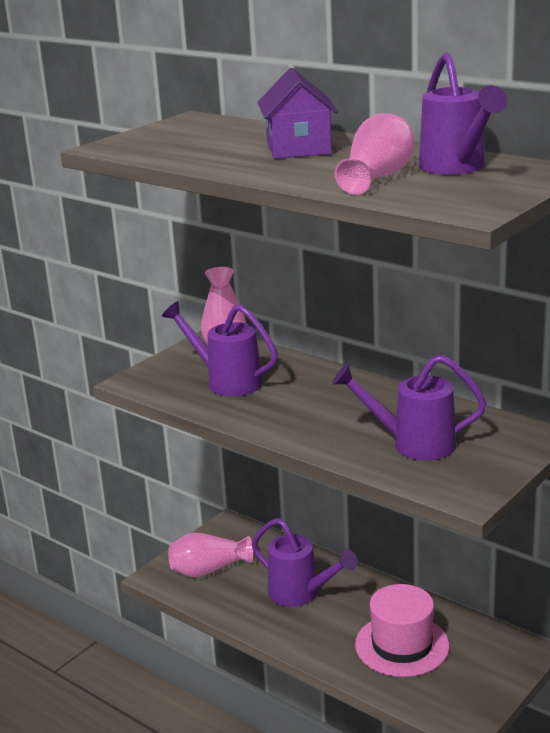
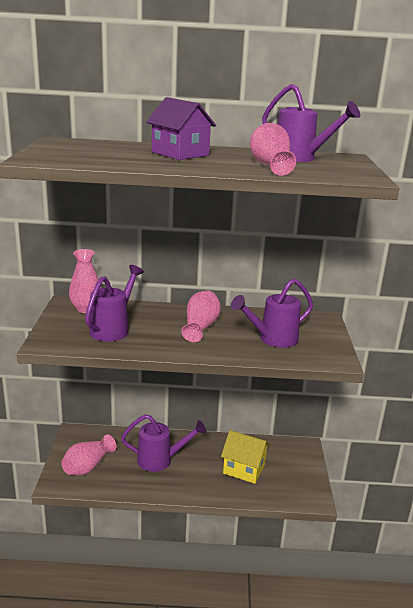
camera: 40 degrees left, 0 degrees up
(226, 382) = (113, 328): purple watering can -> purple watering can turned 120 degrees clockwise
(336, 404) = (200, 327): none -> pink vase
(402, 645) = (244, 468): pink hat -> yellow house

